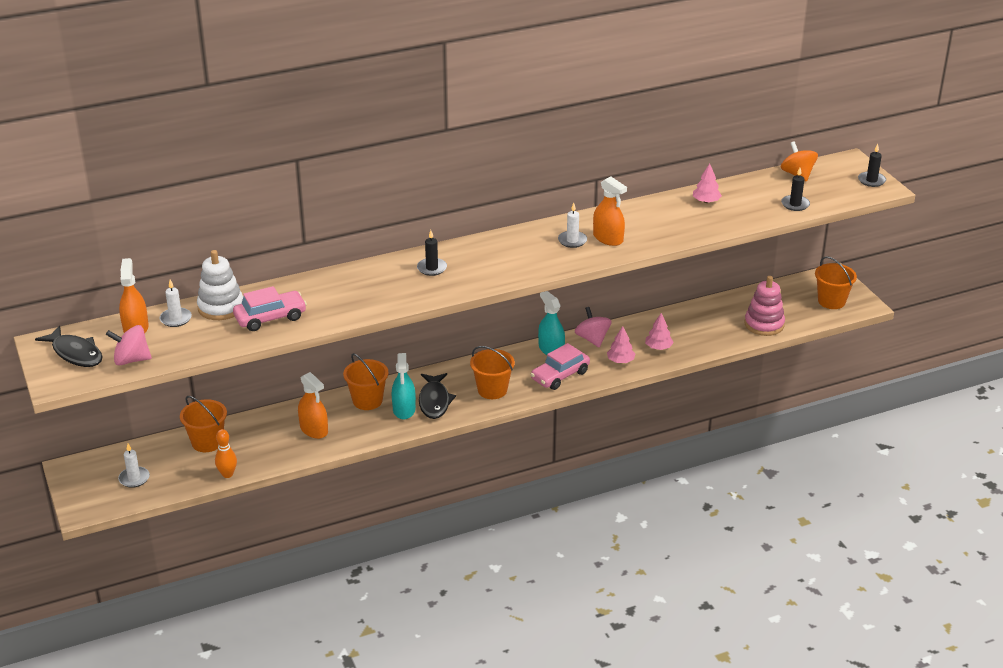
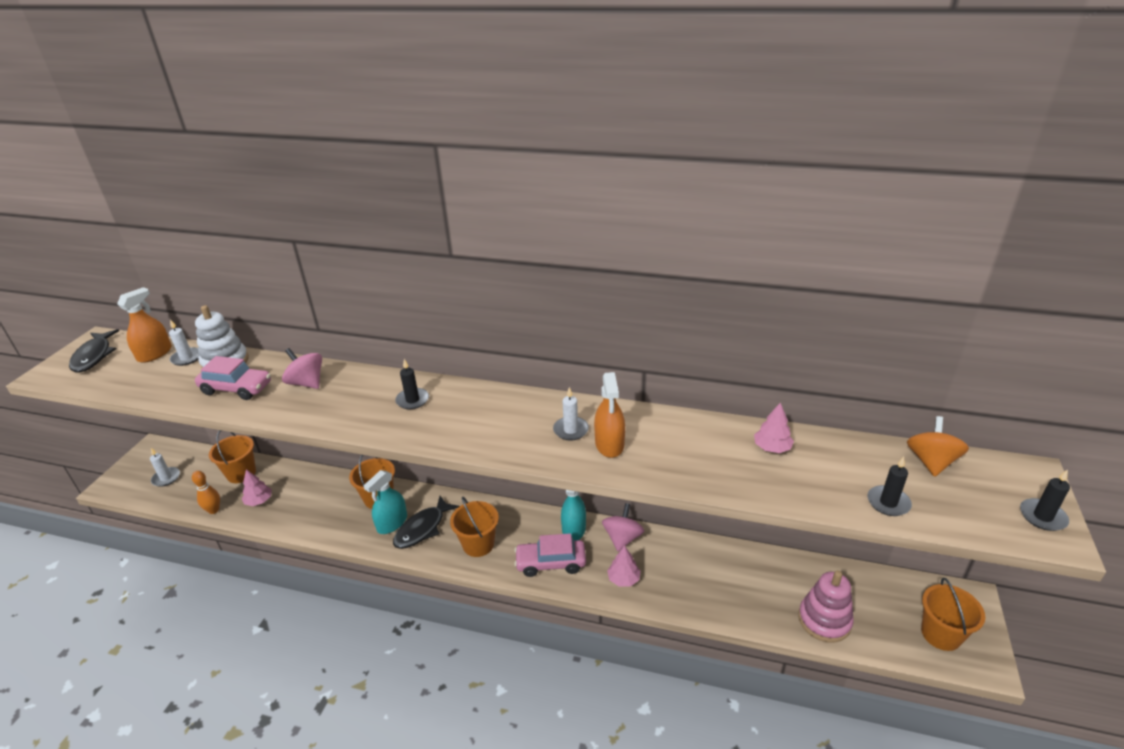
camera: 40 degrees right, 0 degrees up
(131, 360) = (107, 379): pink spinning top -> pink spinning top (307, 383)
(314, 429) = (312, 504): orange spray bottle -> none
(658, 347) = (677, 584): pink tree -> pink tree (259, 501)

